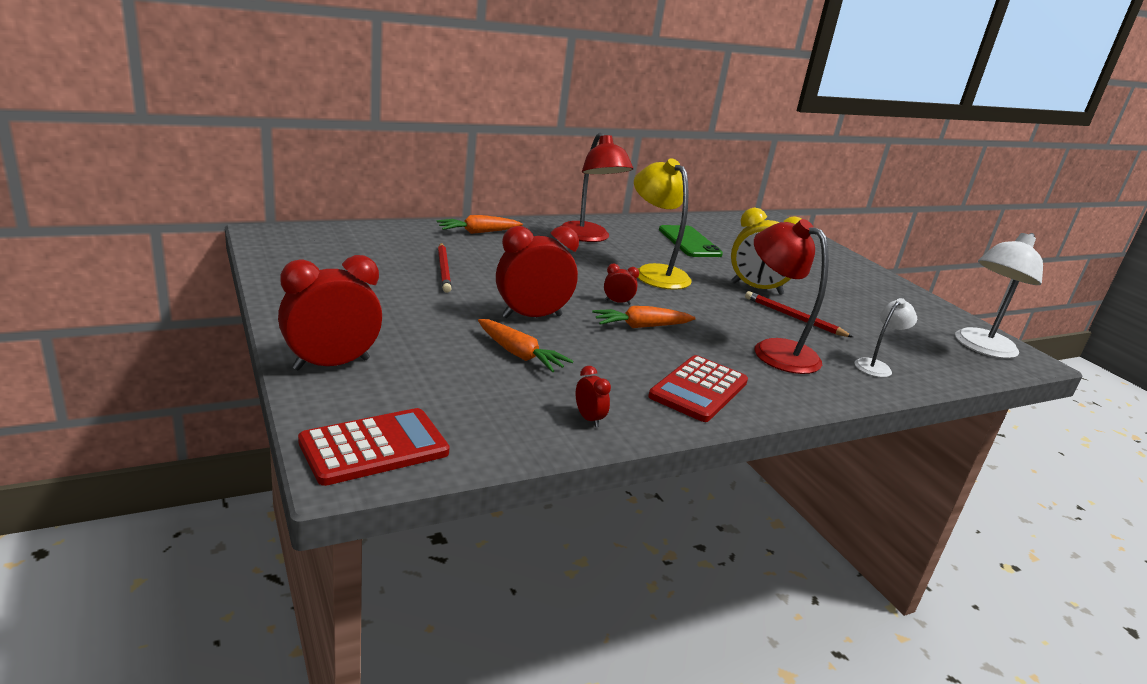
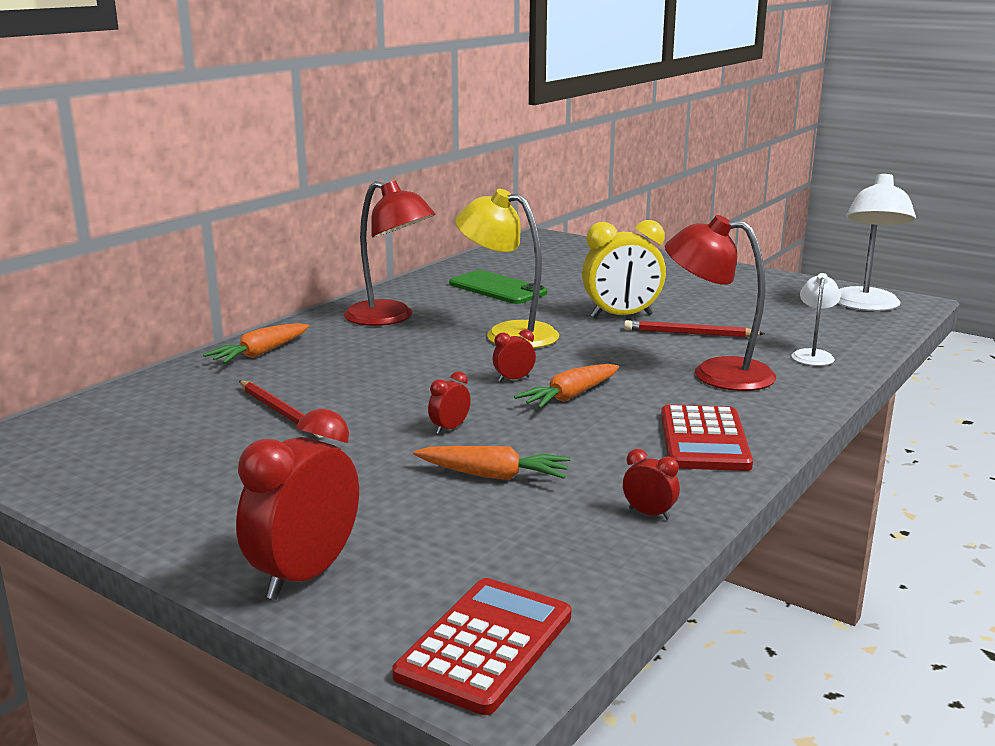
camera: 25 degrees left, 5 degrees down
(532, 316) = (449, 428): red clock -> red clock, size x0.45

